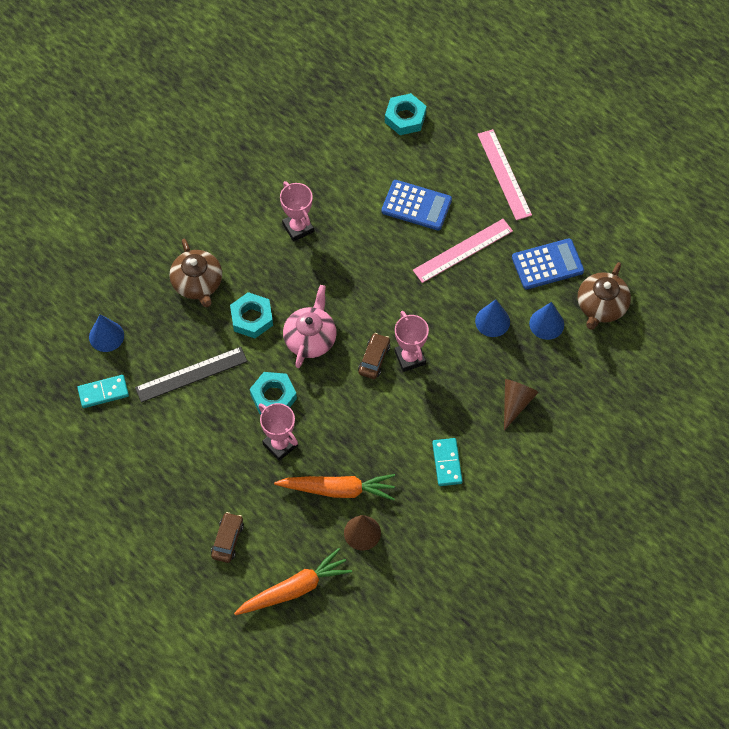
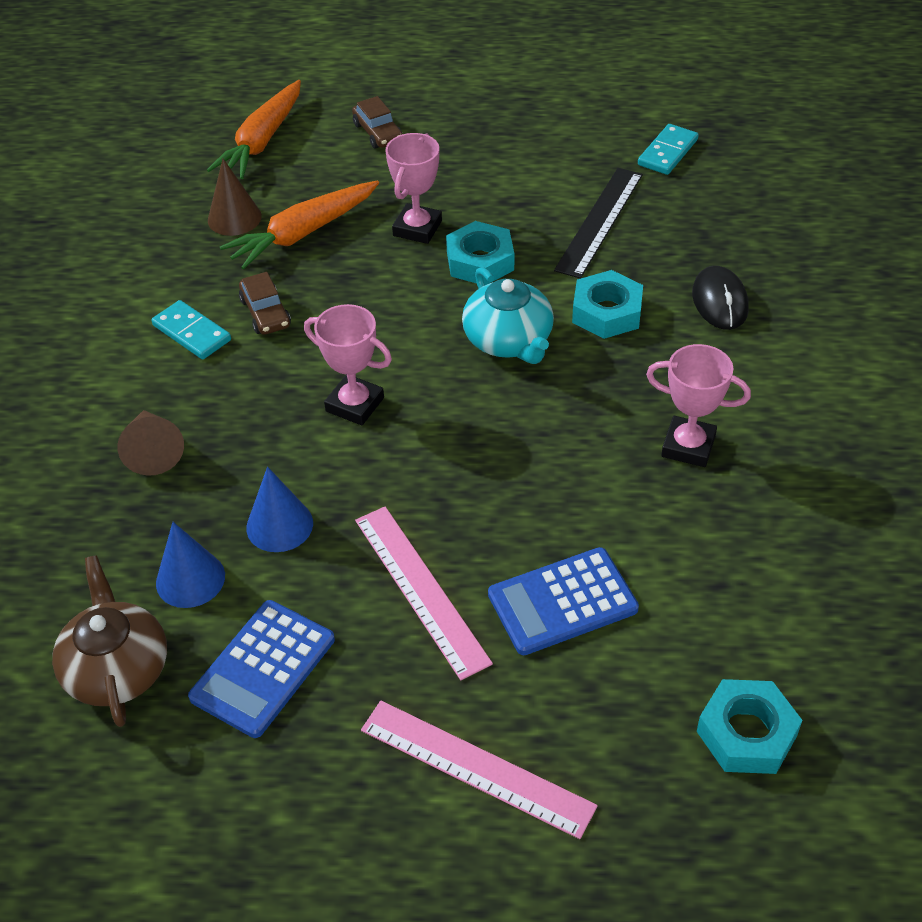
camera: 140 degrees right, 15 degrees down
(106, 336) = (739, 193): blue cone -> none
(197, 283) = (719, 301): brown teapot -> black mouse
(280, 444) = (417, 228): pink trophy -> pink trophy turned 75 degrees counterclockwise
(310, 338) = (509, 340): pink teapot -> turquoise teapot
(374, 359) = (401, 372): brown car -> brown car (265, 313)
(462, 250) = (421, 589): pink ruler -> pink ruler turned 45 degrees counterclockwise

